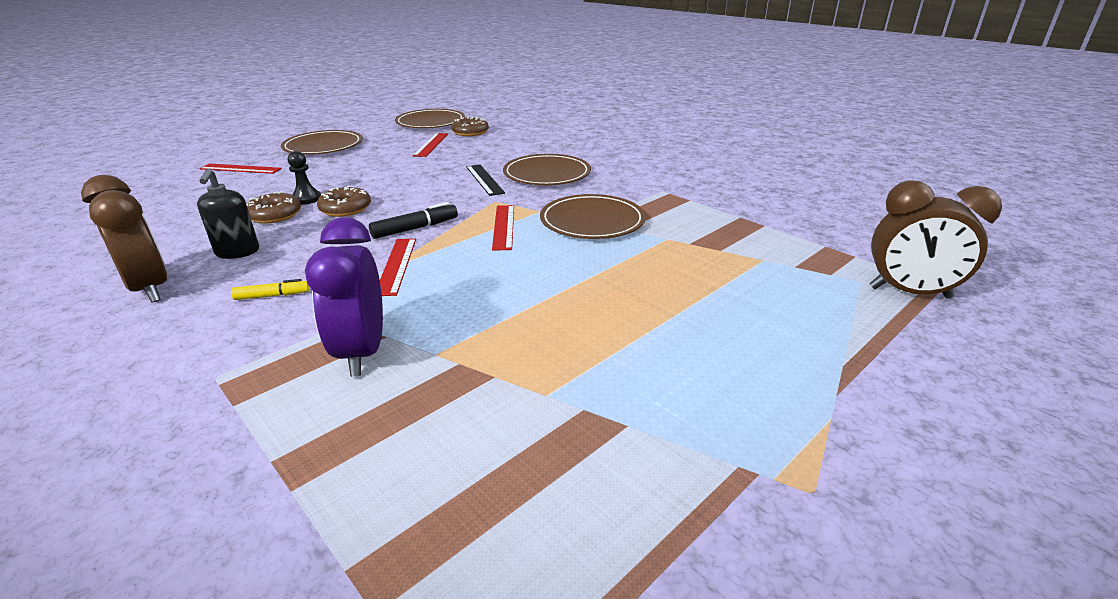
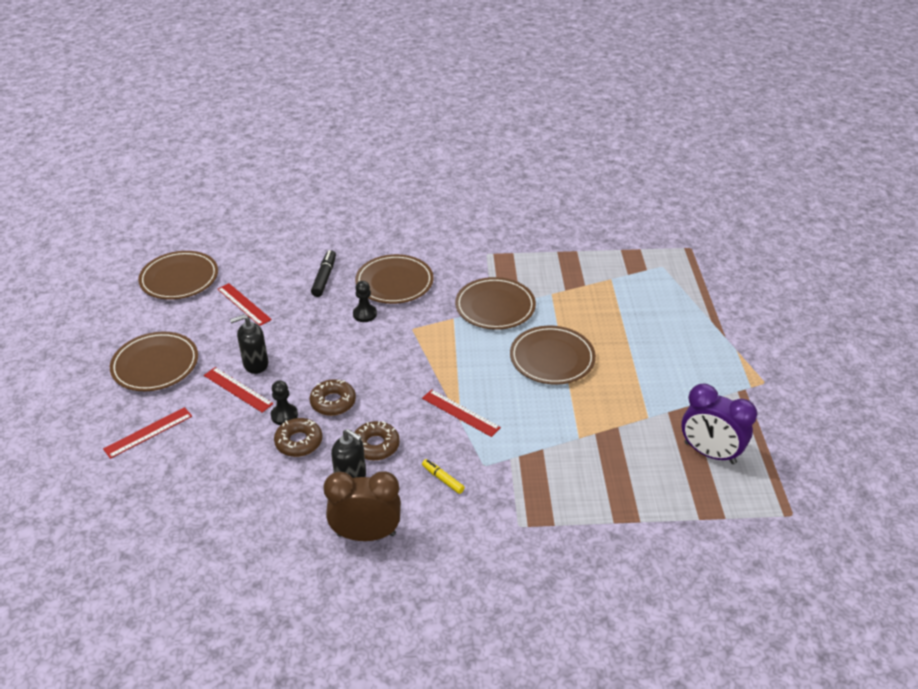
camera: 50 degrees left, 10 degrees up
(272, 296) = (443, 479): yellow marker -> yellow marker turned 75 degrees counterclockwise
(362, 170) = (255, 364): none -> black soap dispenser
(362, 352) = (550, 463): purple clock -> purple clock (709, 453)
(415, 228) = (413, 383): black marker -> black marker (324, 278)
(470, 132) = (243, 270): brown donut -> brown donut (375, 445)
(484, 179) = (364, 314): black ruler -> black pawn
(503, 226) = (458, 345): red ruler -> red ruler (238, 389)
(560, 280) = (552, 358): none -> brown plate
(909, 293) = (685, 261): brown clock -> none

